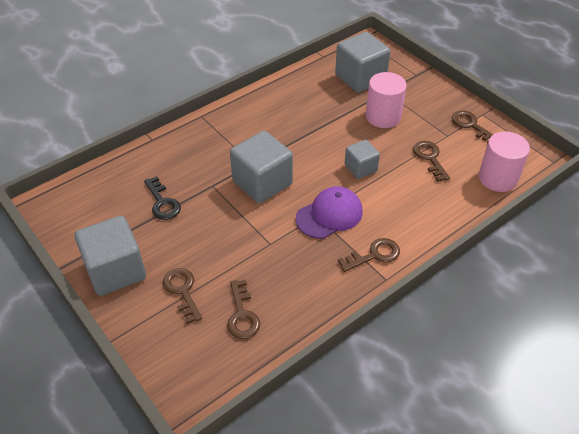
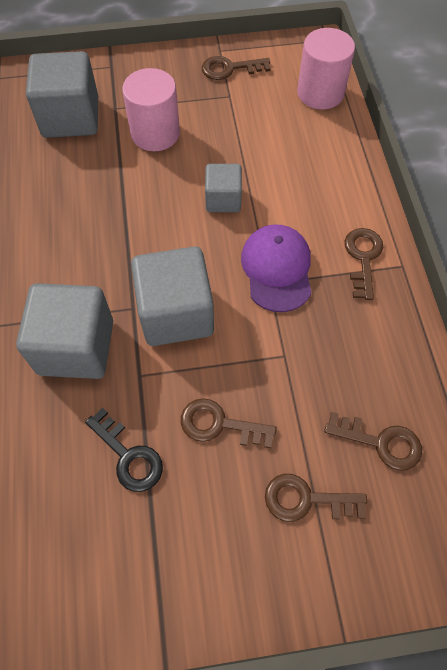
camera: 60 degrees left, 15 degrees up
(116, 271) = (220, 578): grey cube -> grey cube (76, 347)
(162, 202) = (128, 456): black key -> black key turned 45 degrees clockwise
(430, 158) = (253, 130): brown key -> brown key (220, 424)

